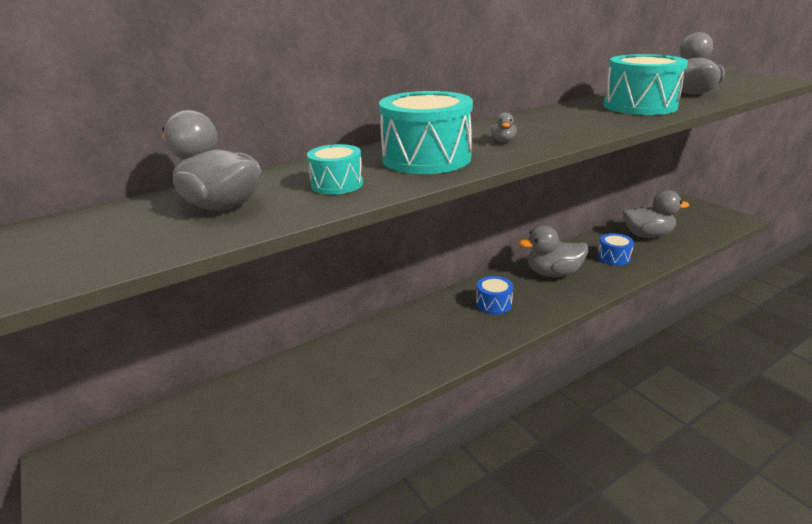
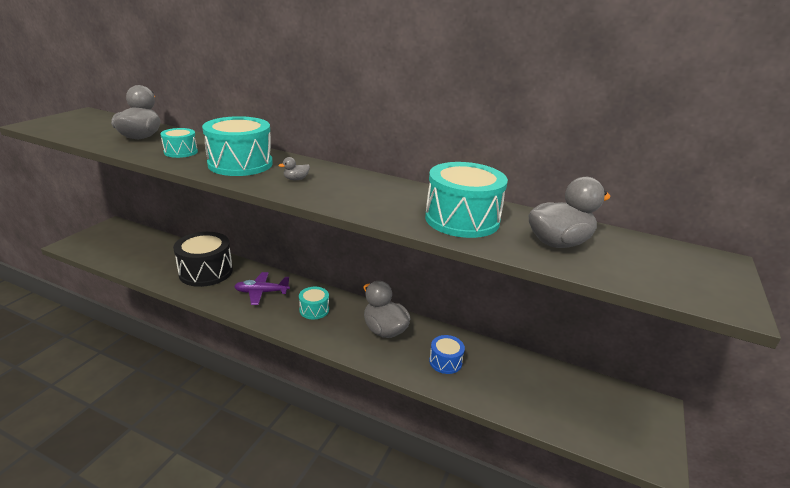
camera: 55 degrees right, 0 degrees up
(343, 369) = (206, 272): none -> black drum
(432, 332) = (261, 292): none -> purple plane
(493, 304) = (314, 310): blue drum -> turquoise drum
(647, 235) = (520, 379): grey duck -> none

